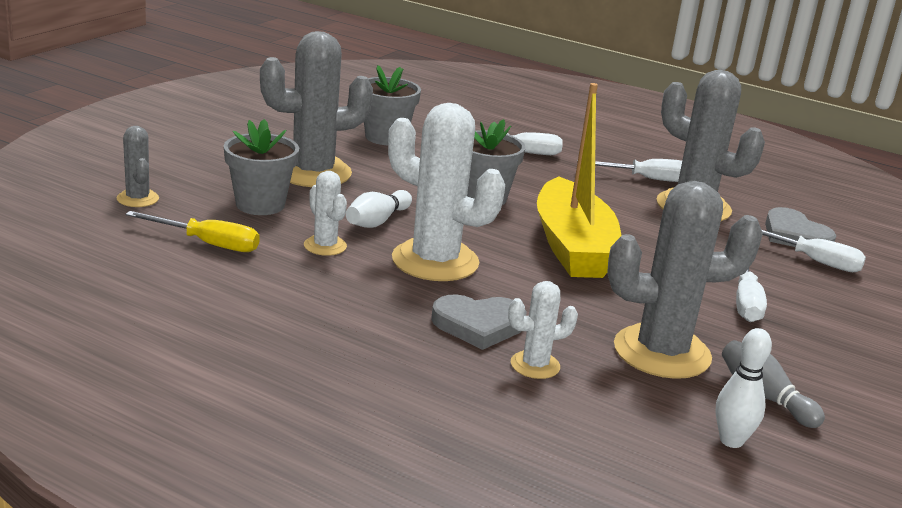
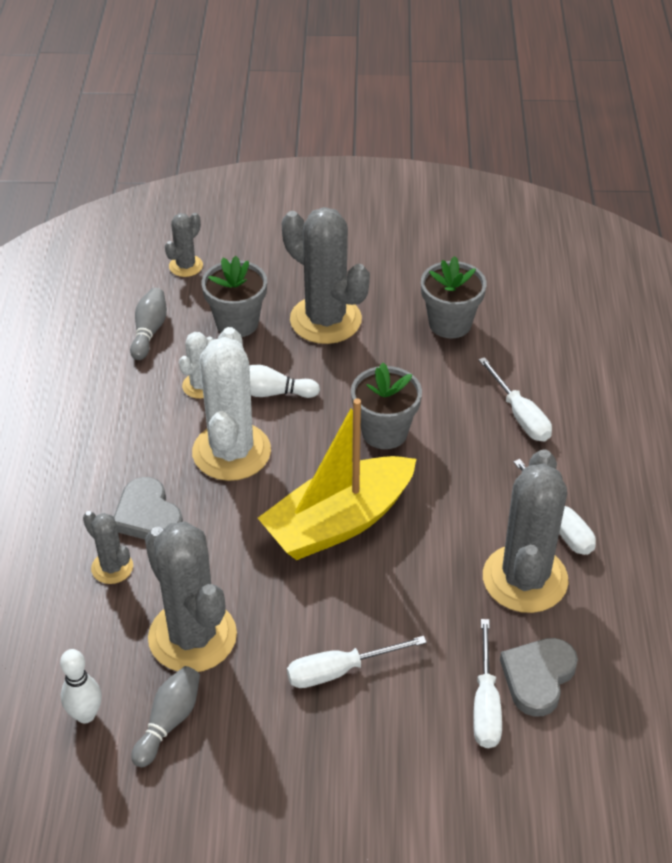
camera: 65 degrees right, 20 degrees up
(208, 244) = (149, 331): yellow screwdriver -> grey bowling pin
(535, 365) = (112, 567): white cactus -> grey cactus

